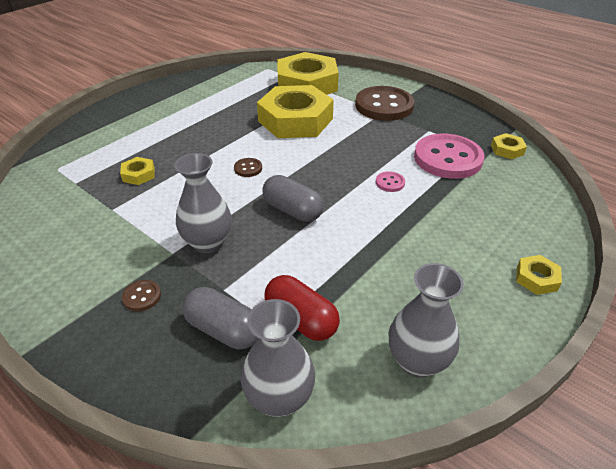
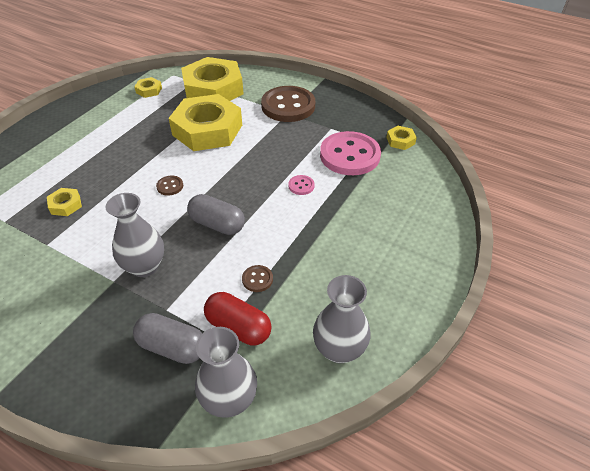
camera: 10 degrees left, 5 degrees up
(142, 296) = (93, 327): brown button -> brown button (257, 279)
(536, 278) = (430, 261): yellow nut -> yellow nut (149, 90)

